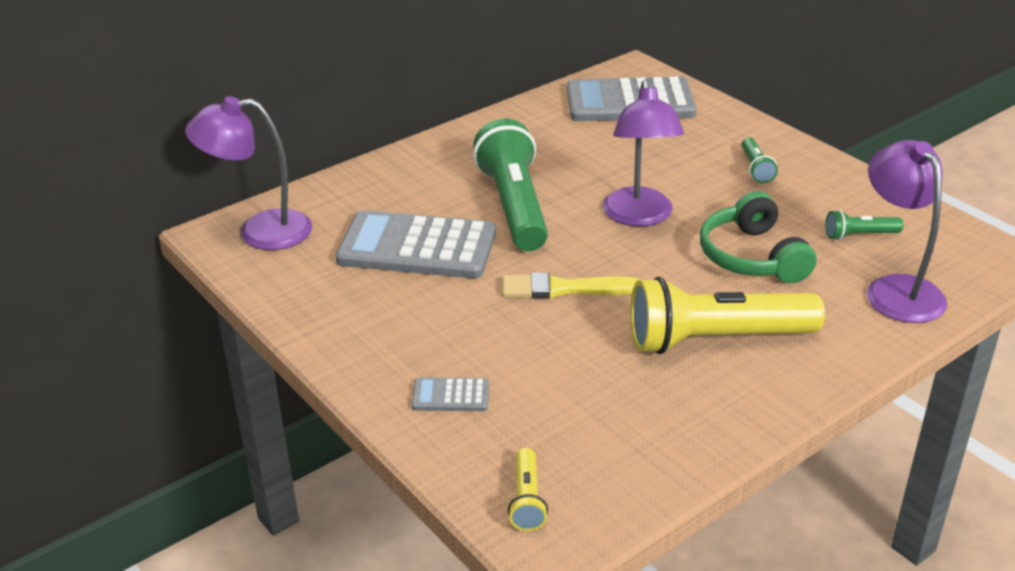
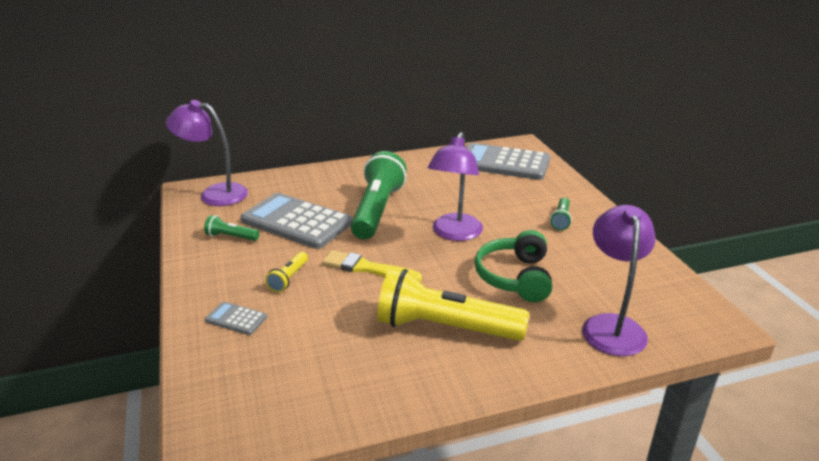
camera: 20 degrees right, 5 degrees down
(527, 500) = (223, 405): yellow flashlight -> yellow flashlight (288, 278)
(859, 235) = (608, 280): green flashlight -> green flashlight (231, 237)

